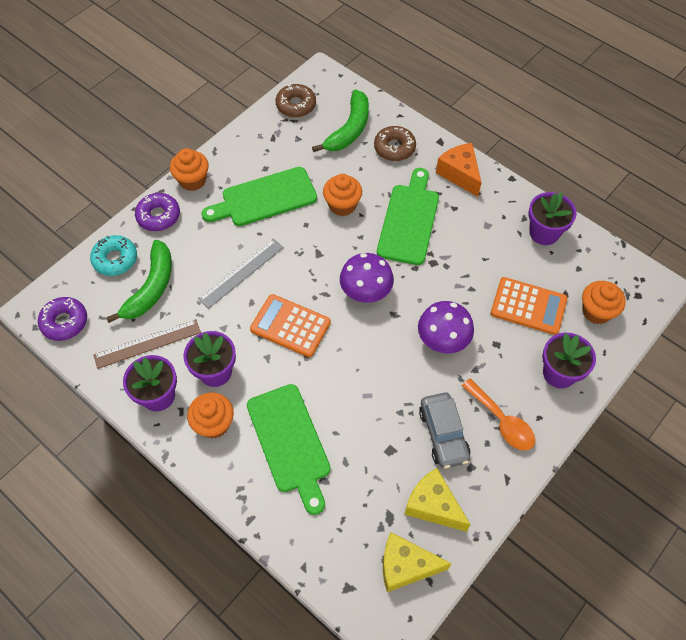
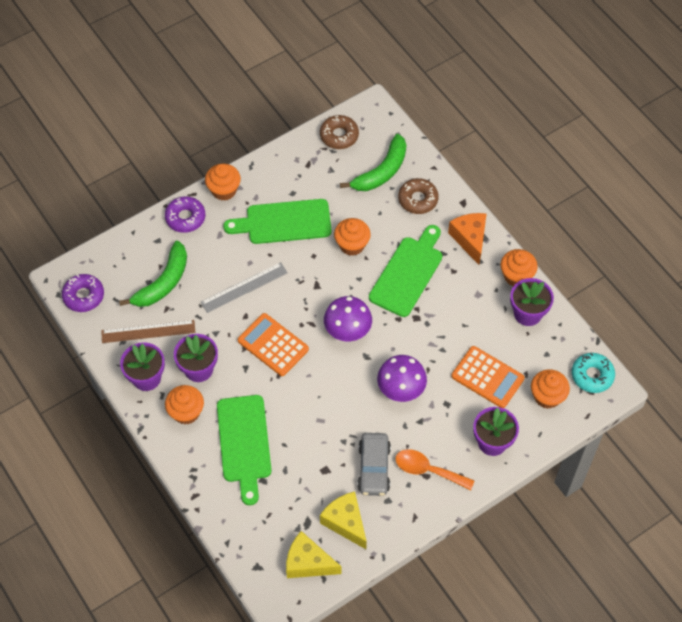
camera: 15 degrees right, 0 degrees up
(115, 259) = (138, 249): turquoise donut -> turquoise donut (592, 375)
(502, 421) = (427, 470): orange spoon -> orange spoon turned 135 degrees clockwise
(518, 199) = (516, 276): none -> orange cupcake

